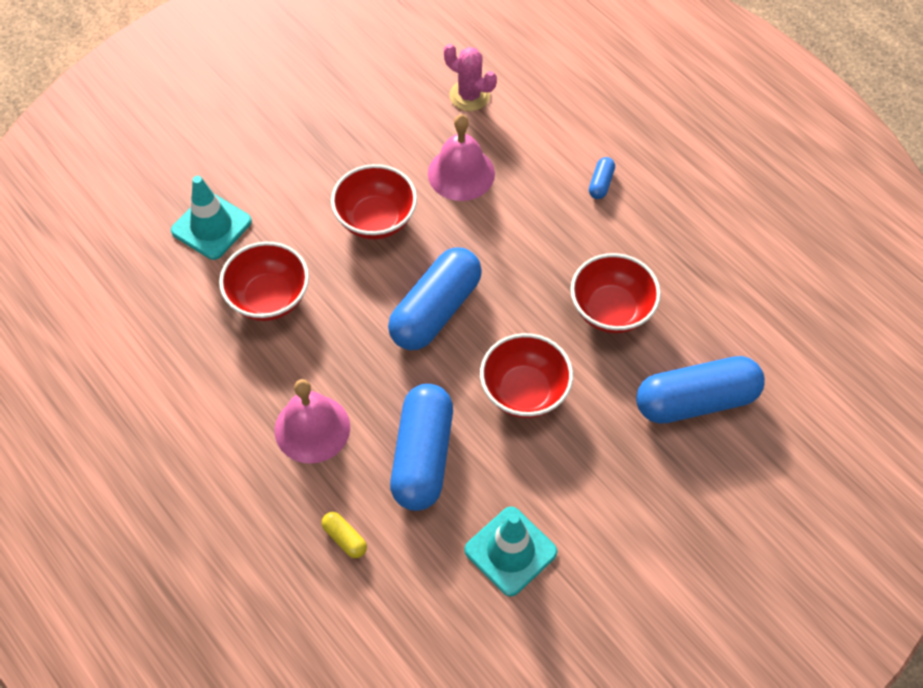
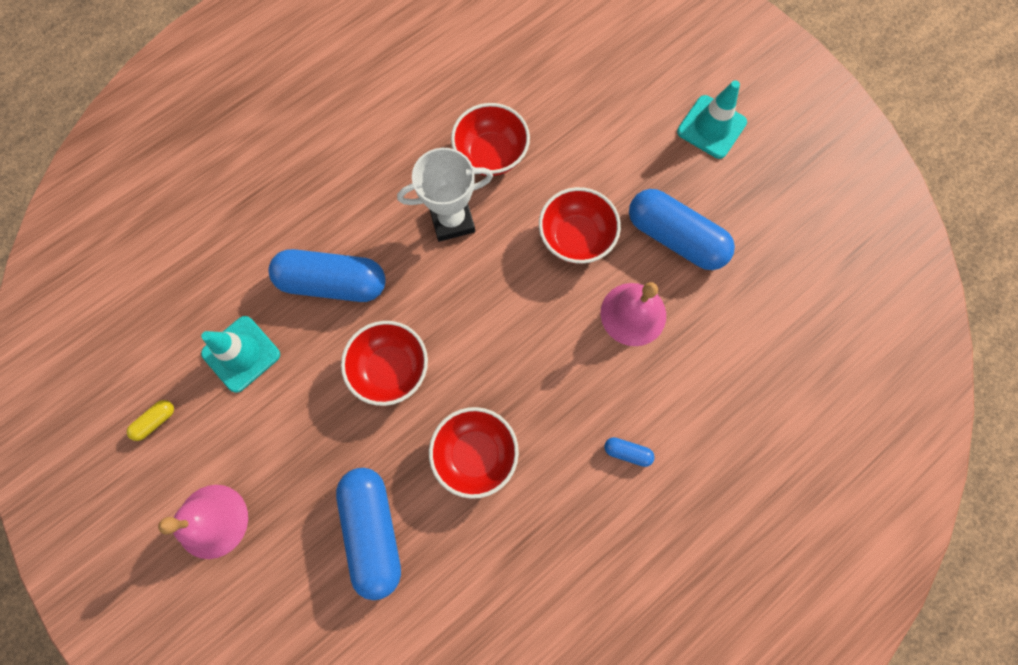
camera: 90 degrees right, 15 degrees up
(211, 226) = (565, 104): turquoise traffic cone -> turquoise traffic cone (711, 127)
(312, 428) = (365, 195): pink bell -> pink bell (212, 521)
(344, 538) = (266, 224): yellow capsule -> yellow capsule (155, 421)
(349, 336) = (452, 220): none -> white trophy
(435, 310) = (477, 291): blue capsule -> blue capsule (675, 237)
(469, 96) = (732, 322): pink cactus -> none

